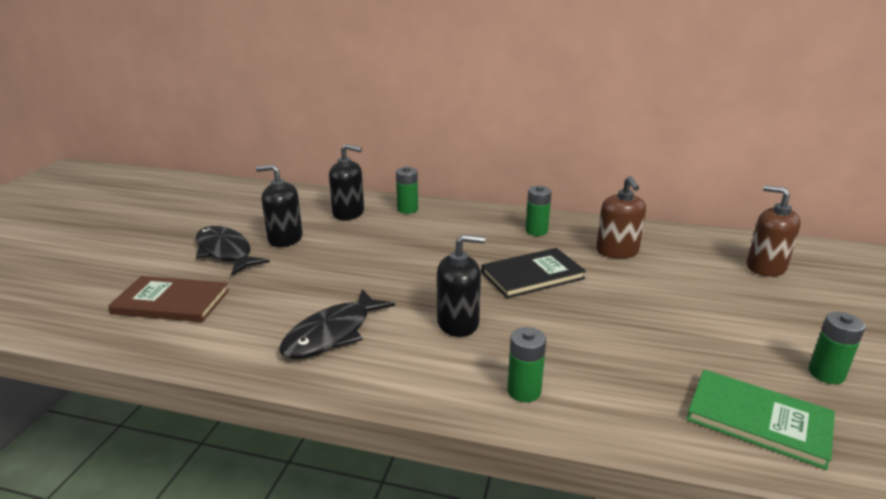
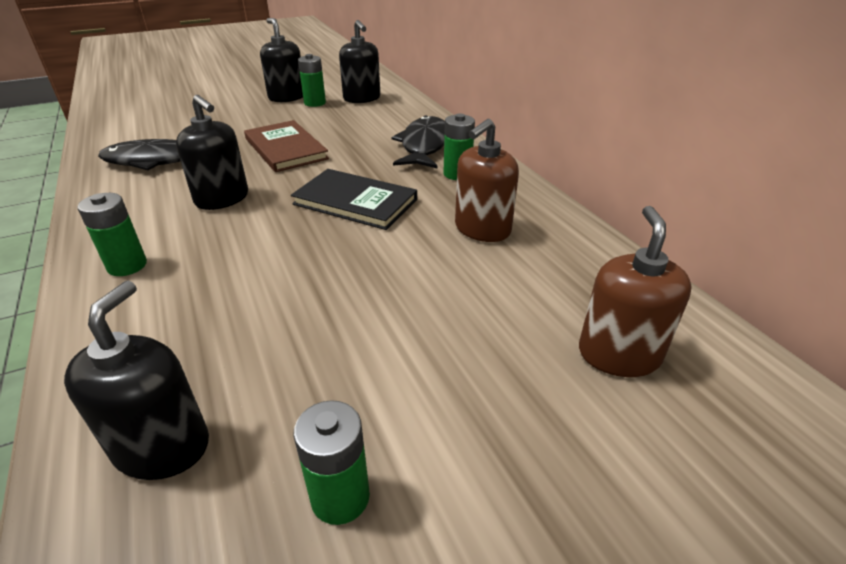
camera: 50 degrees right, 10 degrees up
(171, 302) = (157, 104): brown book -> brown book (286, 149)
(225, 252) = (242, 91): black fish -> black fish (424, 145)
(407, 209) = (405, 113): green battery -> green battery (315, 103)
(758, 420) = (162, 446): green book -> black soap dispenser

